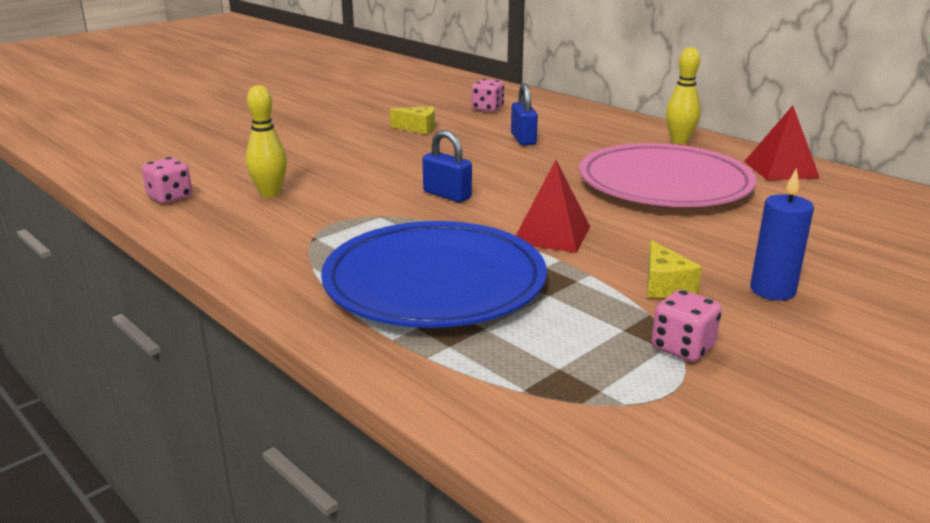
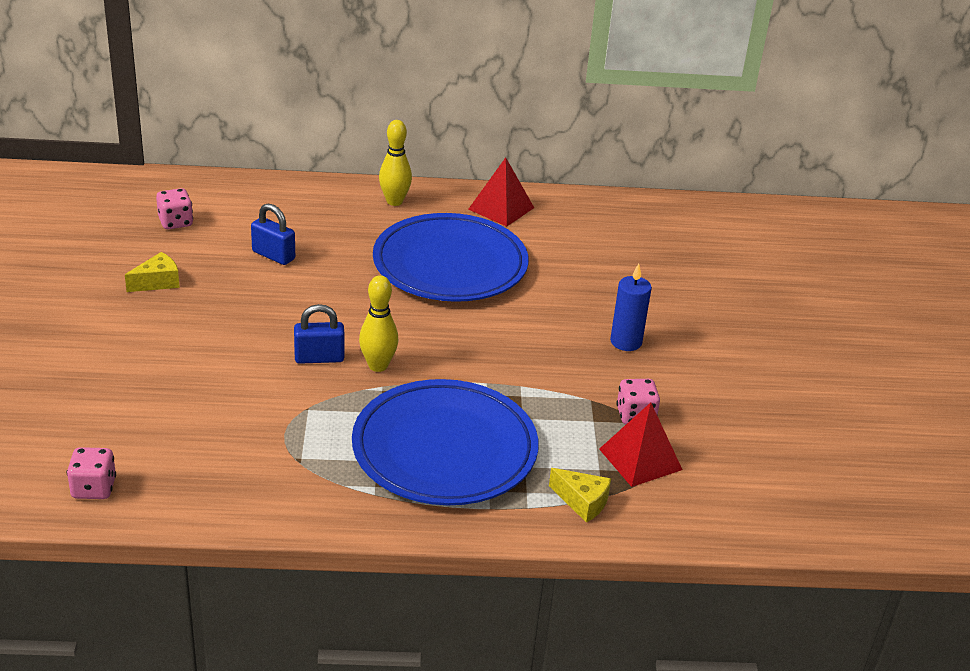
camera: 50 degrees left, 10 degrees up
(270, 193) = (175, 434): yellow bowling pin -> yellow bowling pin (378, 366)
(551, 234) = (449, 361): red pyramid -> red pyramid (640, 459)
(664, 184) = (450, 265): pink plate -> blue plate
(664, 285) = (570, 371): yellow cheese -> yellow cheese (582, 502)

